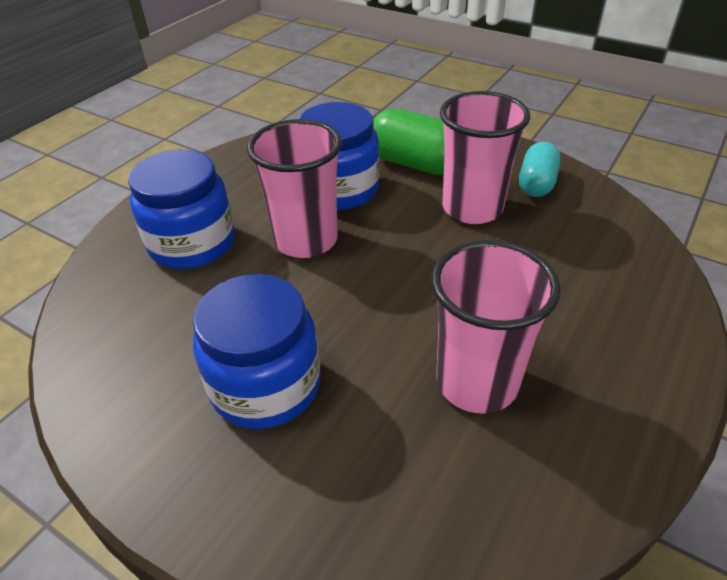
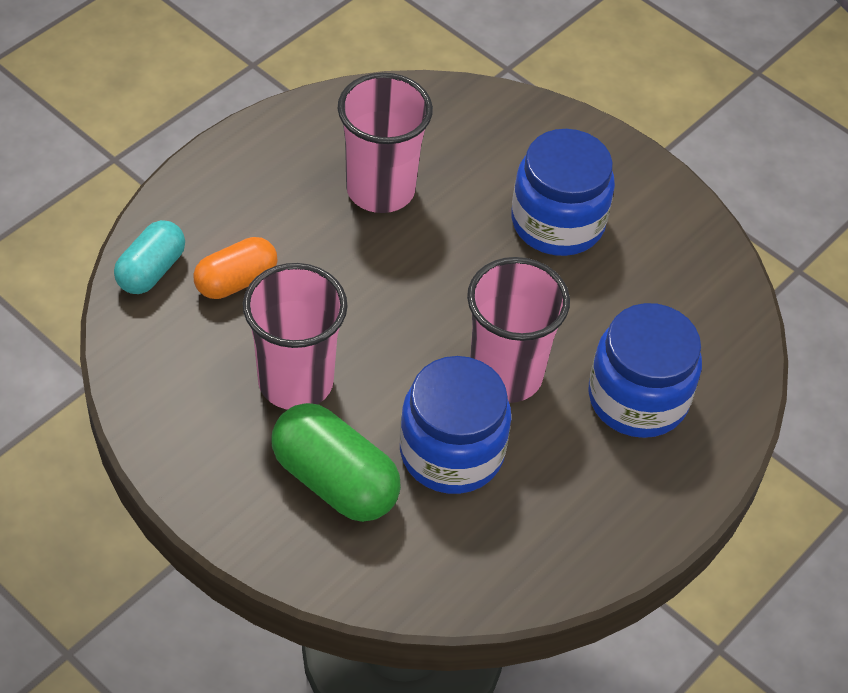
camera: 175 degrees left, 10 degrees up
(536, 183) = (194, 406): turquoise capsule -> turquoise capsule (151, 270)
(566, 265) = (236, 281): none -> orange capsule

